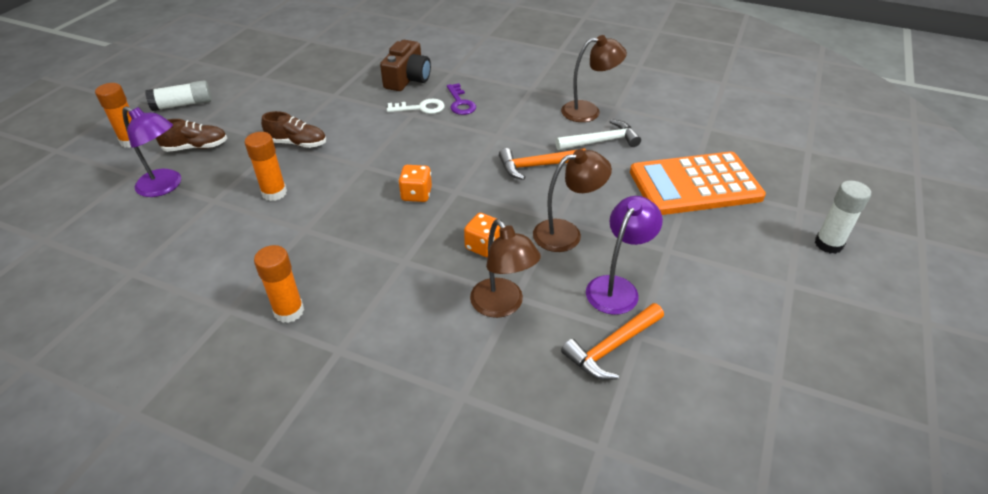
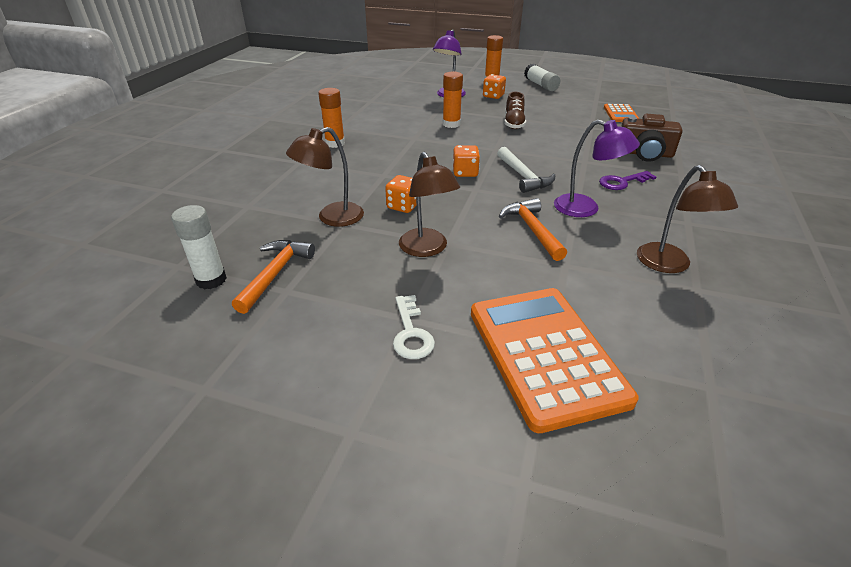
camera: 85 degrees right, 5 degrees down
(196, 147) = (493, 96): brown shoe -> orange dice
(308, 70) = (620, 114): none -> orange calculator
(420, 108) = (597, 164): white key -> white key (411, 333)
(601, 141) = (605, 274): white hammer -> white hammer (523, 176)
(611, 347) = (275, 274): orange hammer -> orange hammer turned 60 degrees clockwise
(617, 287) = (350, 279): purple lamp -> purple lamp (585, 208)
(828, 244) = (440, 506): white glue stick -> white glue stick (211, 280)

